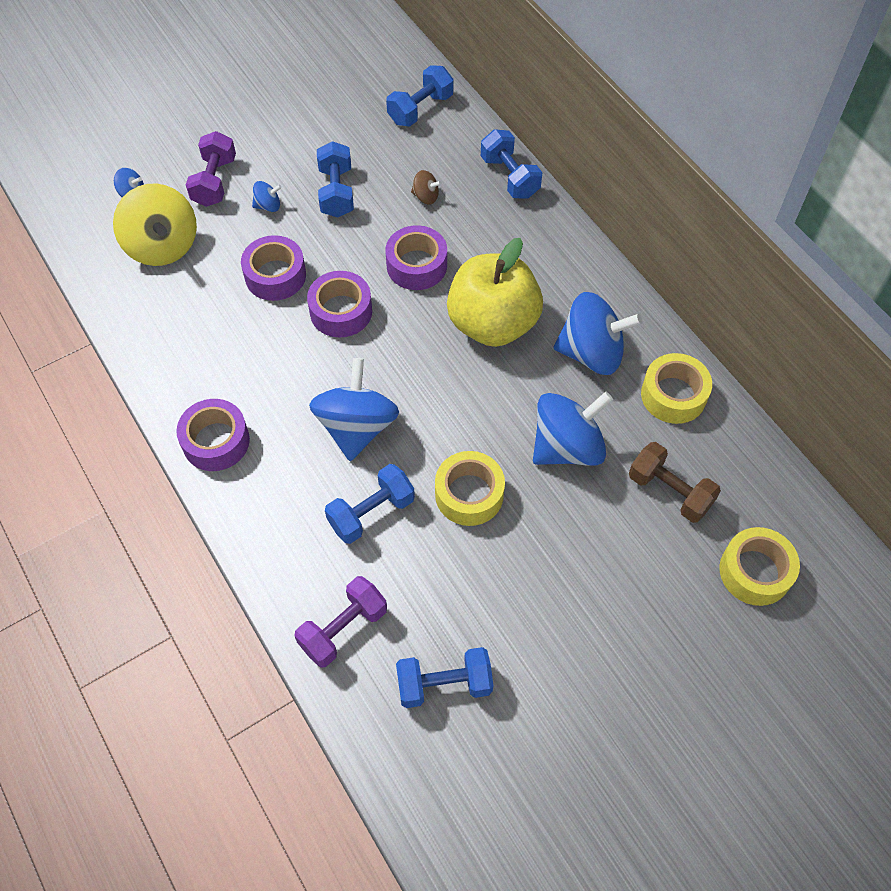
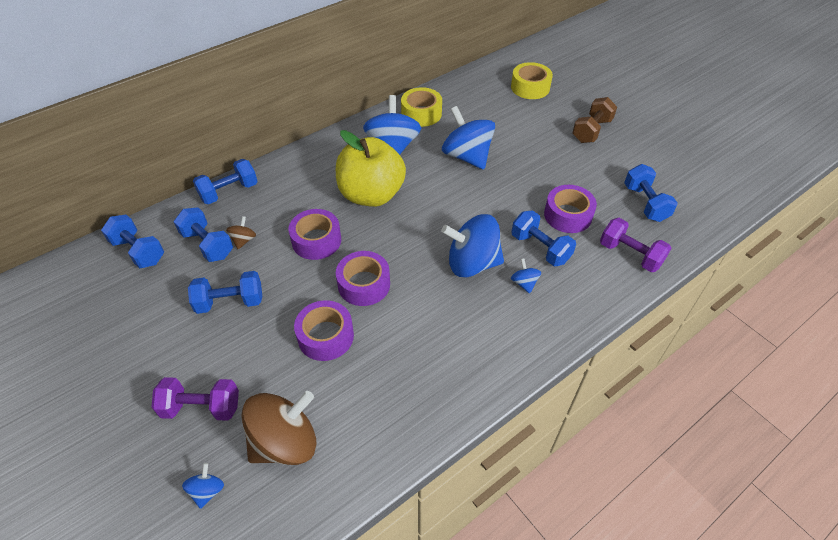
camera: 95 degrees left, 10 degrees down
(162, 246) = (285, 442): yellow spinning top -> brown spinning top
(216, 441) = (503, 355): purple tape -> purple tape (567, 215)
(268, 206) = (240, 354): blue spinning top -> blue spinning top (524, 283)
(423, 165) = (207, 244): none -> blue dumbbell
(469, 494) = (512, 199): yellow tape -> none
(669, 491) = (489, 115): brown dumbbell -> brown dumbbell (591, 131)

